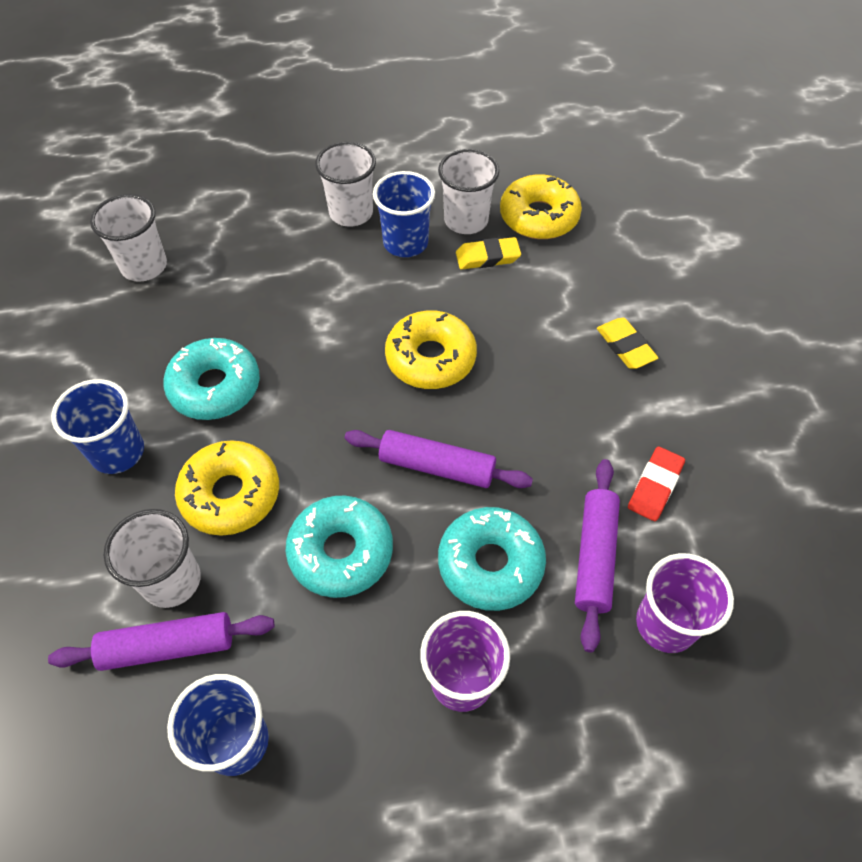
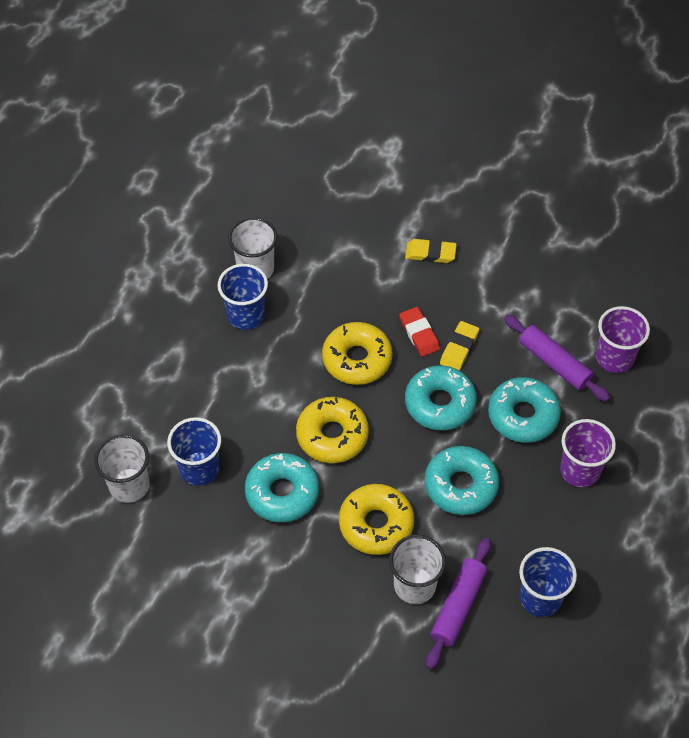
camera: 55 degrees left, 0 degrees up
(118, 452) = (292, 574): blue cup -> blue cup (199, 468)
(351, 213) = (188, 331): white cup -> none
(437, 466) = (440, 403): purple rolling pin -> turquoise donut
(487, 257) = (299, 277): yellow eraser -> yellow eraser (459, 348)
(539, 217) = (288, 227): yellow donut -> yellow donut (332, 435)
(655, 486) = (533, 306): red eraser -> red eraser (419, 334)

